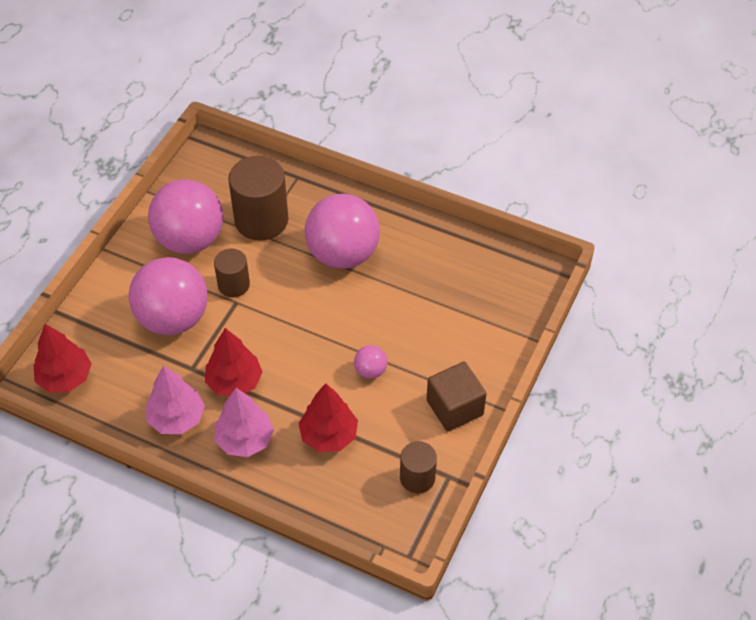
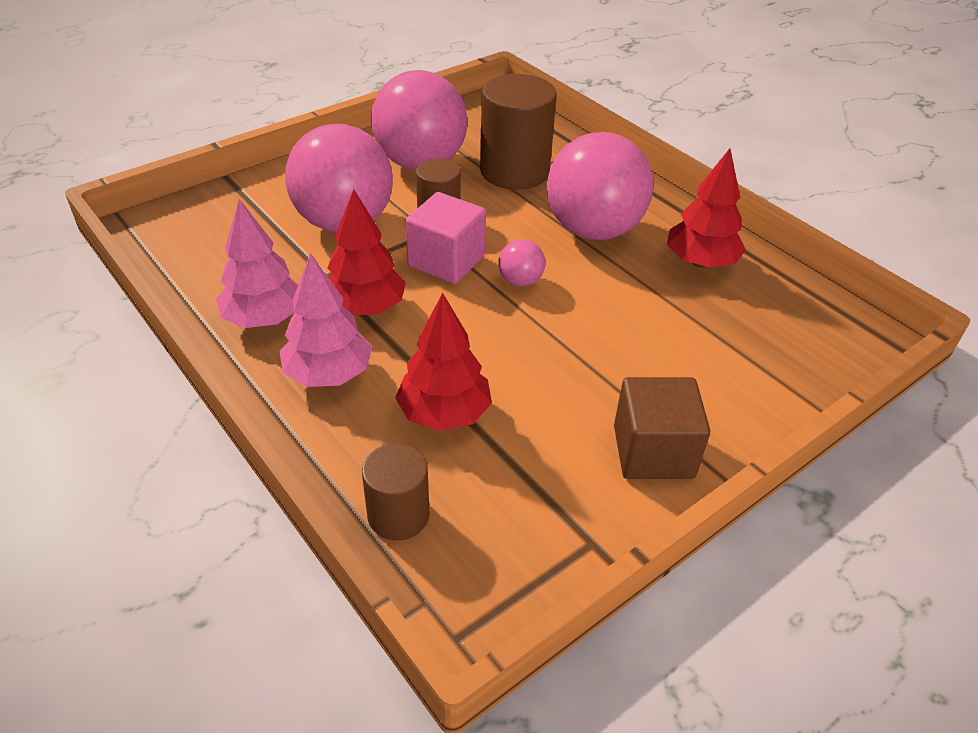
camera: 25 degrees right, 10 degrees down
(65, 378) = (178, 234): red tree -> red tree (700, 262)
(262, 322) = (446, 261): none -> pink cube
(370, 371) = (553, 360): pink ball -> pink ball (520, 281)
(417, 478) = (541, 523): brown cylinder -> brown cylinder (398, 515)

